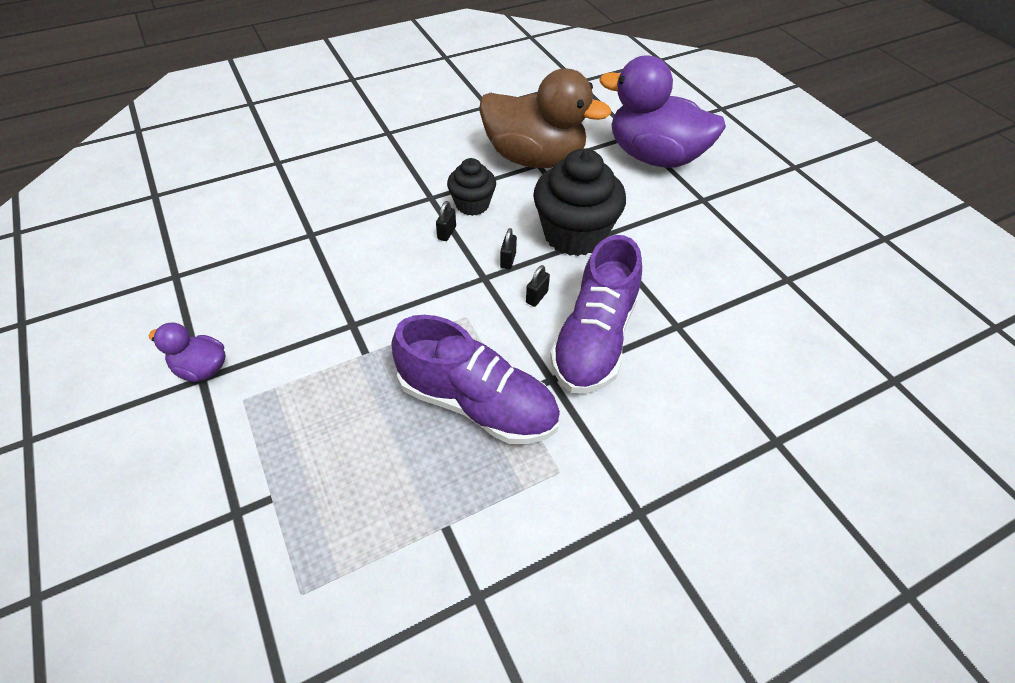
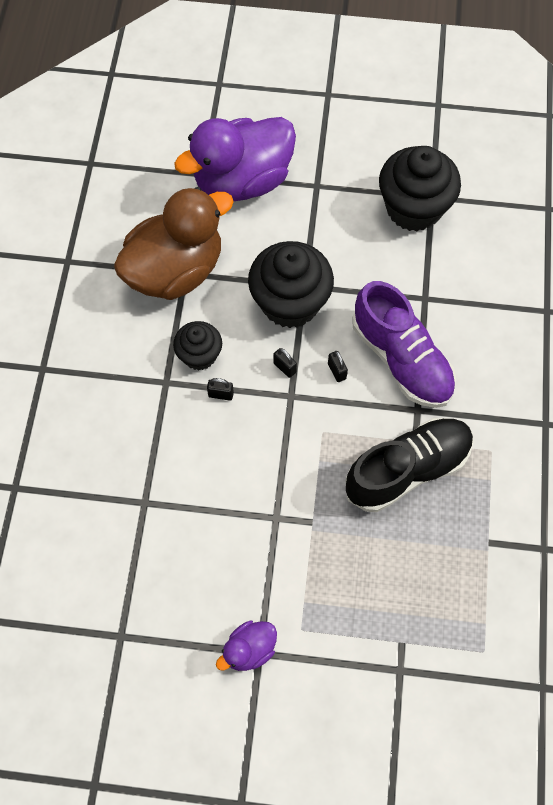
camera: 55 degrees left, 15 degrees up
(446, 233) = (221, 394): black padlock -> black padlock turned 45 degrees counterclockwise
(477, 403) = (407, 470): purple shoe -> black shoe
(760, 271) = (413, 208): none -> black cupcake

